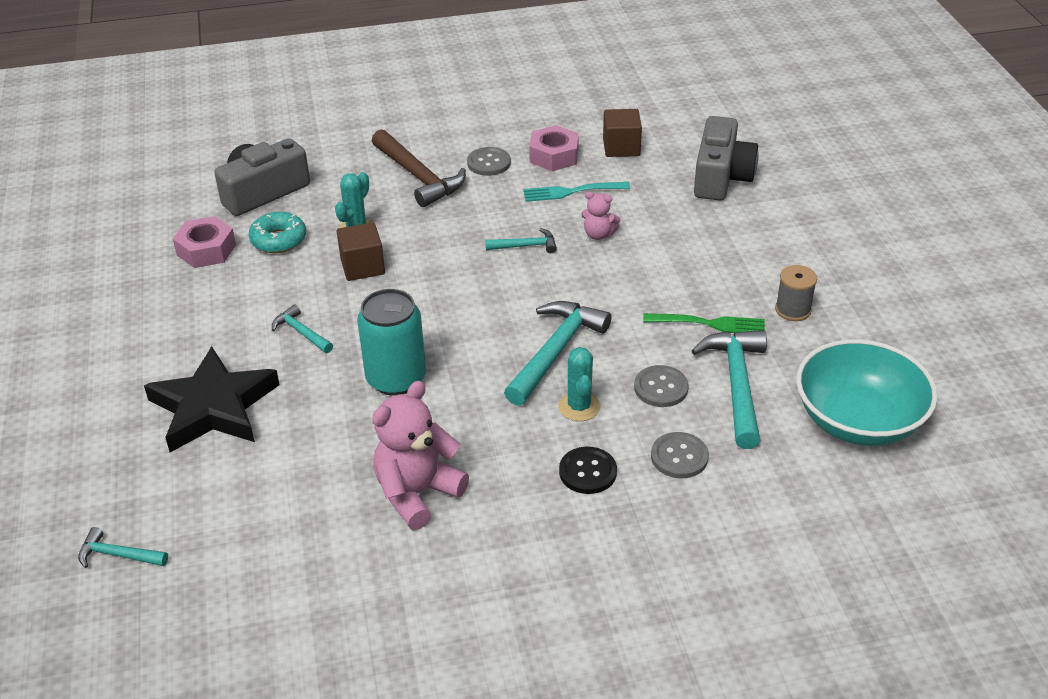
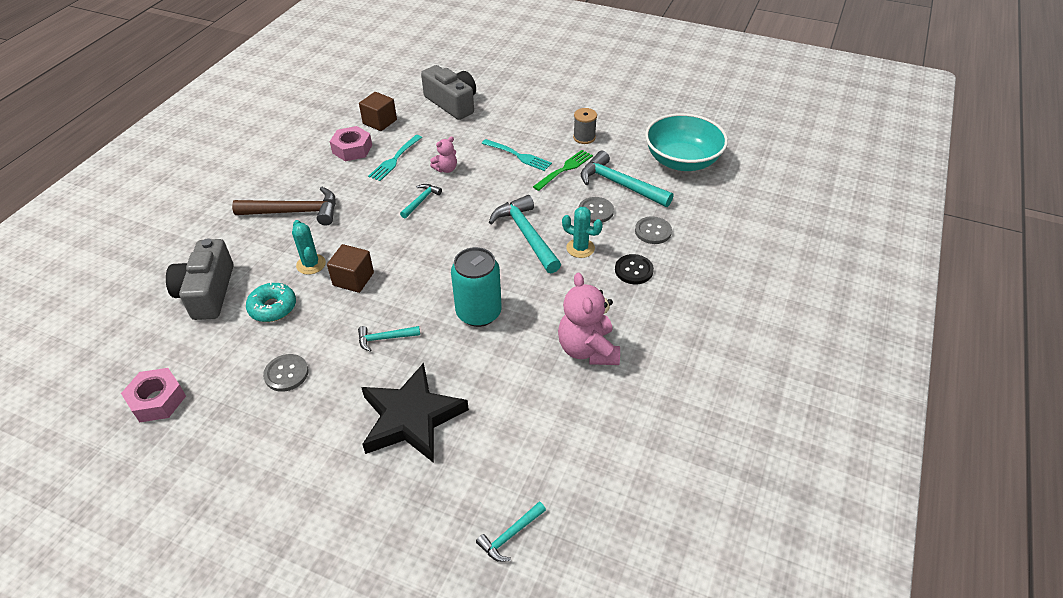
camera: 55 degrees left, 5 degrees up
(206, 250) = (234, 351): pink nut -> pink nut (157, 400)
(489, 163) = (323, 177): grey button -> grey button (286, 374)
(688, 274) = (518, 156): none -> turquoise fork

